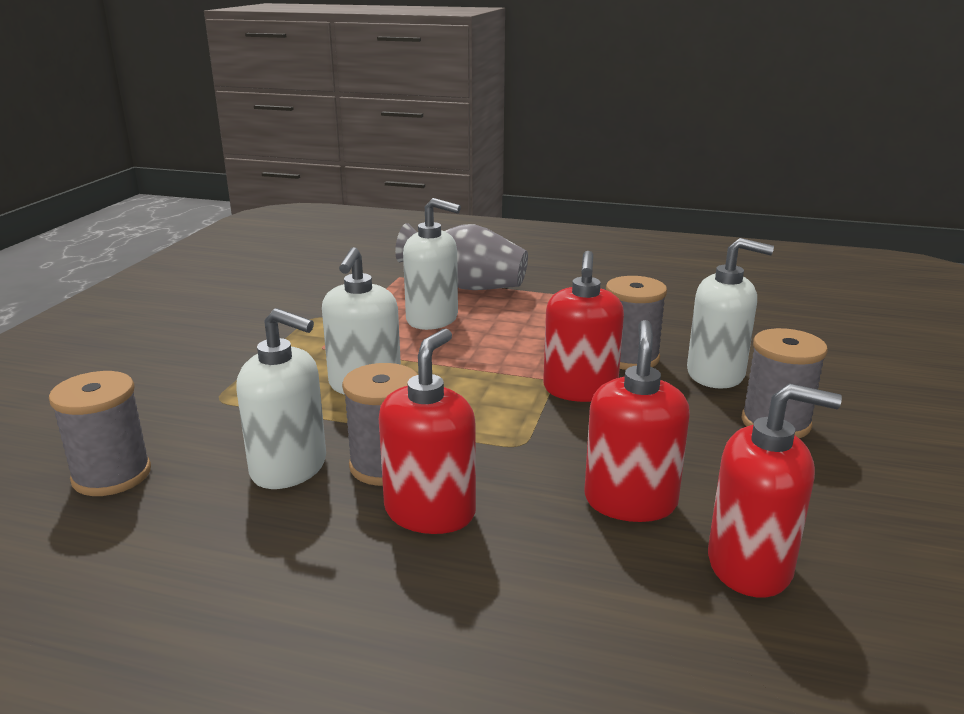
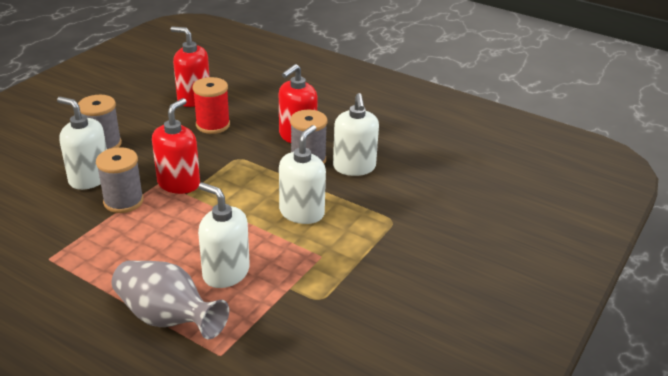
camera: 165 degrees left, 10 degrees up
(112, 475) = (439, 180): grey spool -> none
(289, 468) = (354, 167): white soap dispenser -> white soap dispenser turned 135 degrees counterclockwise
(630, 501) = (213, 125): red soap dispenser -> red spool

